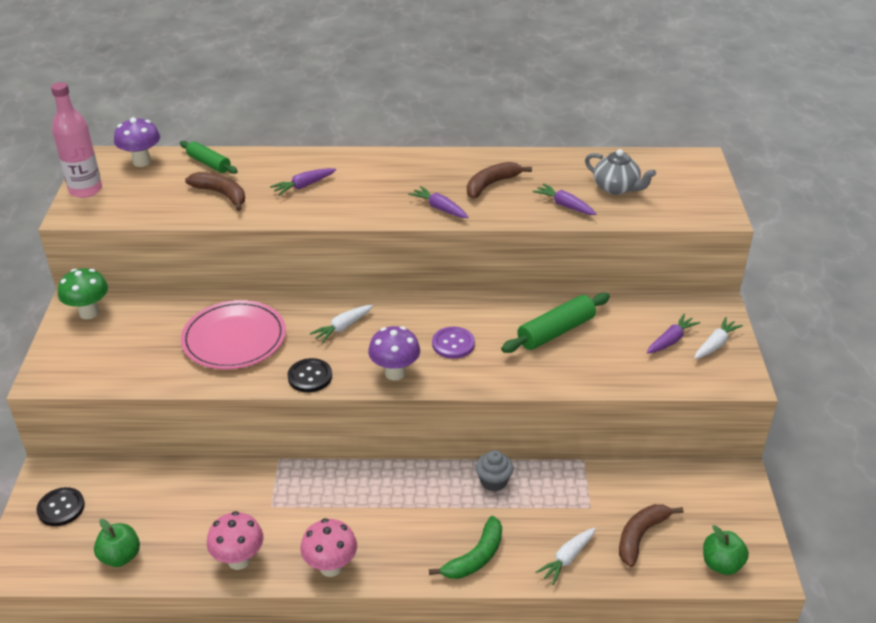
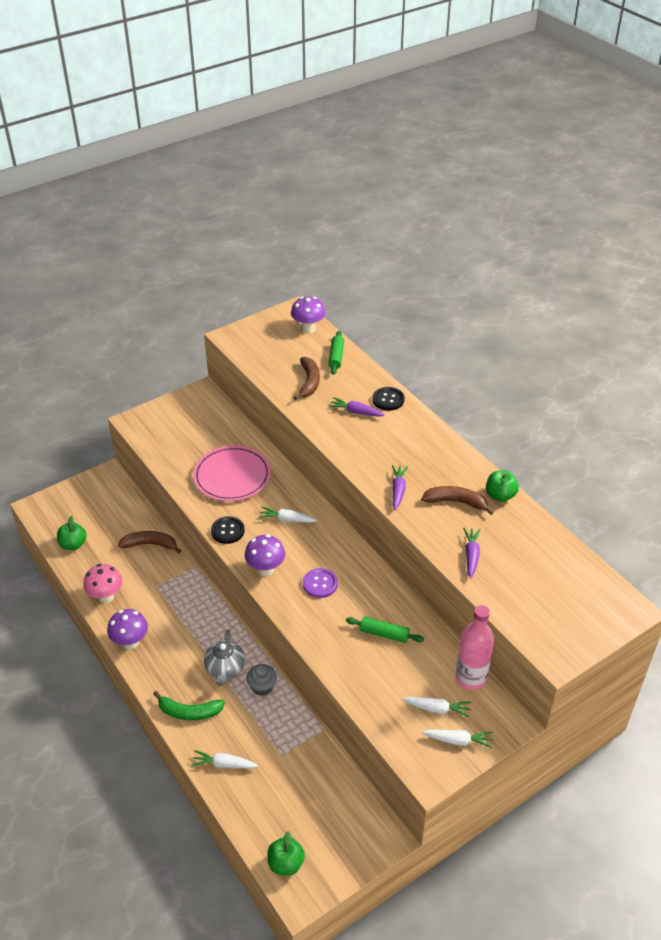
camera: 55 degrees right, 5 degrees up
(61, 508) = (88, 497): black button -> black button (388, 400)
(85, 190) = (257, 326): pink bottle -> pink bottle (470, 678)
(89, 312) = (200, 402): green mushroom -> none
(331, 567) = (130, 642): pink mushroom -> purple mushroom
(509, 159) = (500, 495): none -> green apple
(556, 331) = (384, 634): green rolling pin -> green rolling pin, size x0.66
(616, 188) = (527, 575): grey teapot -> grey teapot (225, 668)
(640, 536) = (276, 799): brown banana -> brown banana (150, 544)
(671, 340) = (437, 709): purple carrot -> white carrot

